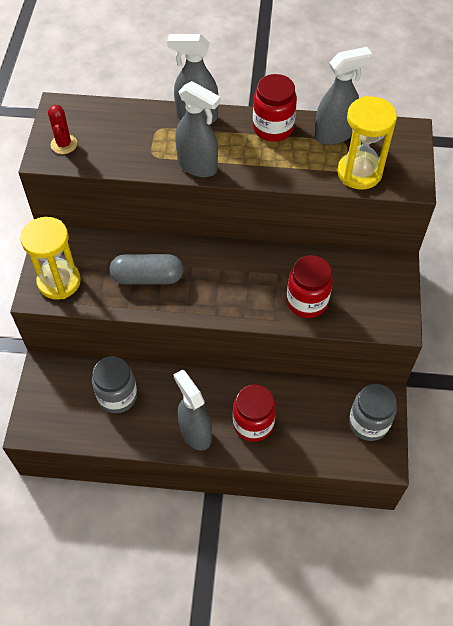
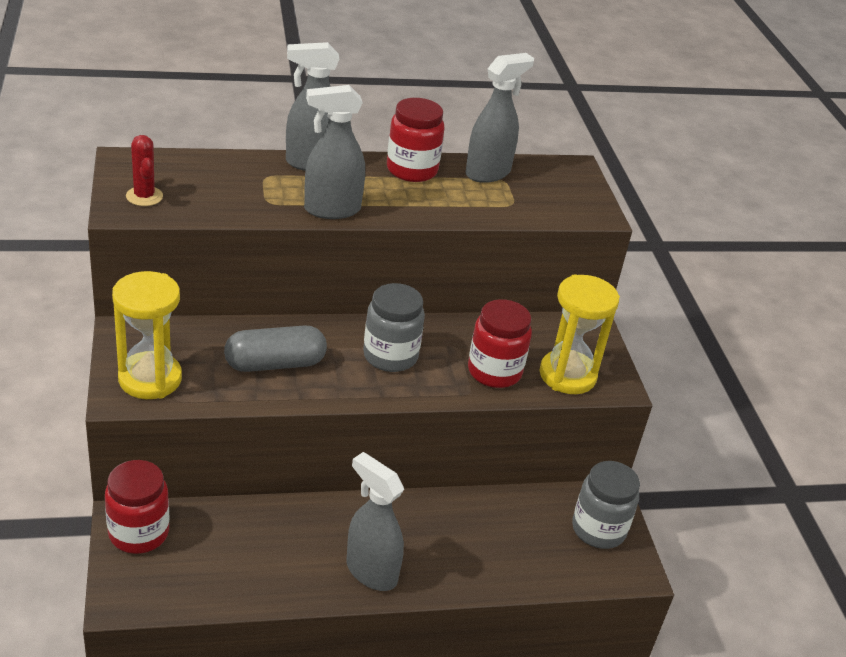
camera: 20 degrees left, 20 degrees down
(117, 396) = (245, 541): grey jar -> grey jar (390, 356)
(198, 166) = (331, 210): grey spray bottle -> grey spray bottle turned 150 degrees clockwise
(253, 424) = (448, 550): red jar -> red jar (139, 533)
(359, 172) = (532, 206): yellow hourglass -> yellow hourglass (567, 375)

